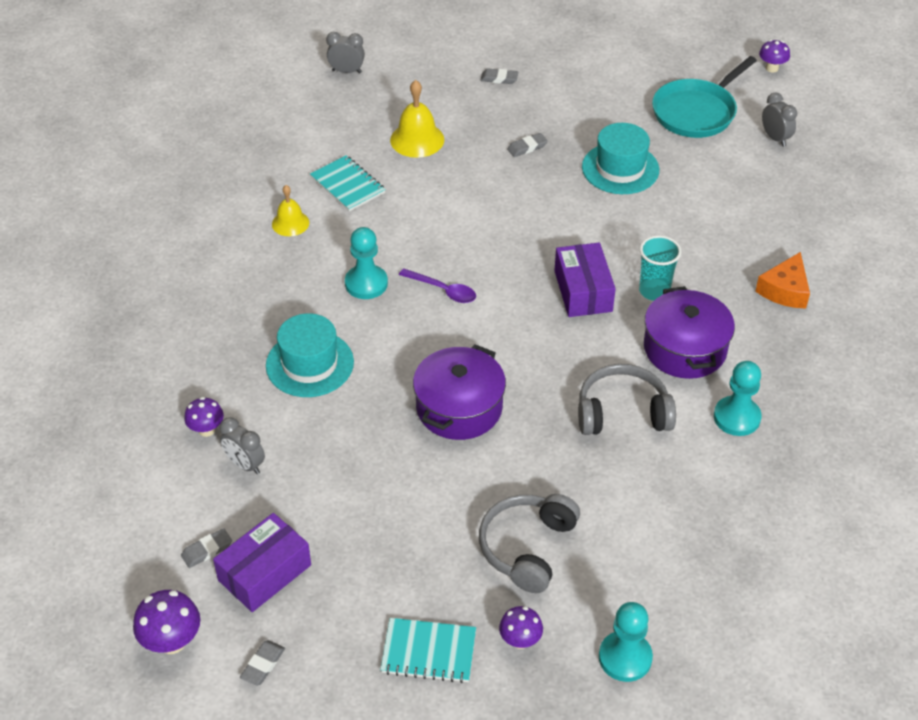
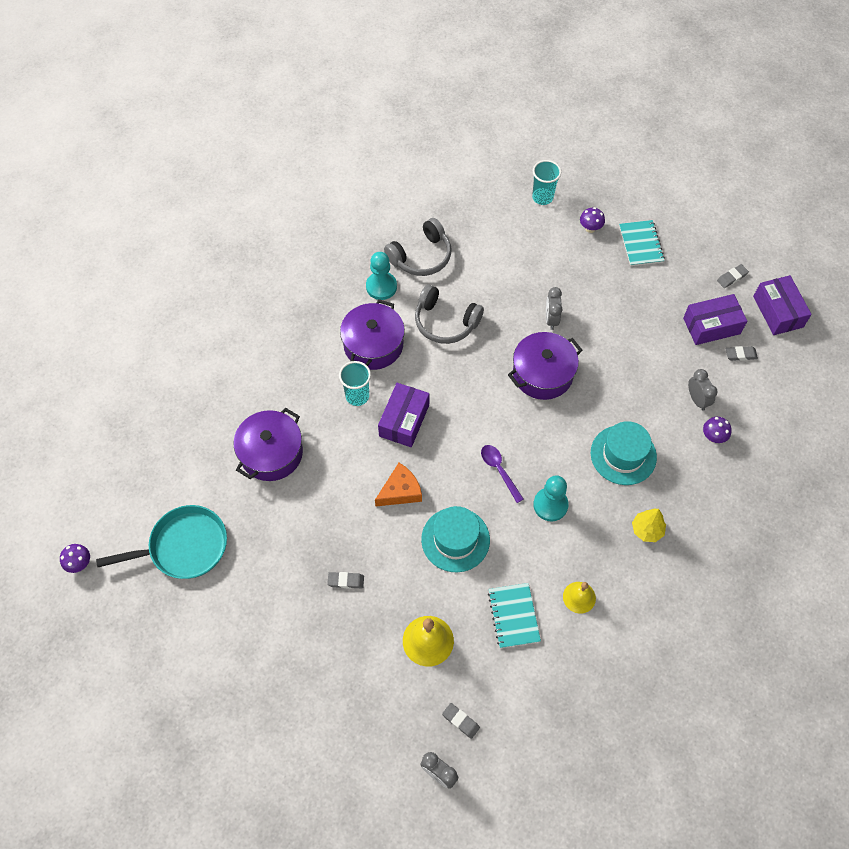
camera: 150 degrees left, 15 degrees up
(172, 642) = (778, 312): purple mushroom -> purple box
(246, 305) = (647, 530): none -> yellow tree
(428, 652) = (641, 244): turquoise notebook -> turquoise notebook turned 45 degrees clockwise
(499, 79) = (310, 682): grey eraser -> grey eraser (461, 721)
(527, 547) = (556, 271): grey headphones -> grey headphones (421, 256)
(620, 168) = (292, 518): turquoise hat -> turquoise hat (455, 539)
(625, 657) = (542, 197): turquoise pawn -> turquoise cup
(692, 206) = (271, 453): none -> purple pot
(775, 138) = (152, 485): grey clock -> grey clock (551, 319)
(785, 290) = (273, 354): orange cheese -> orange cheese (400, 491)

